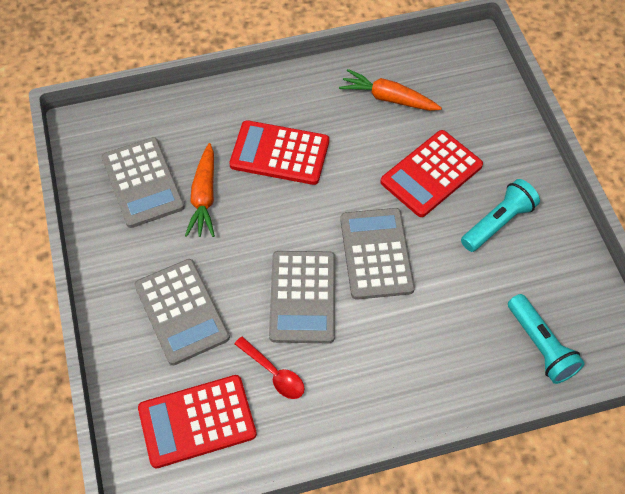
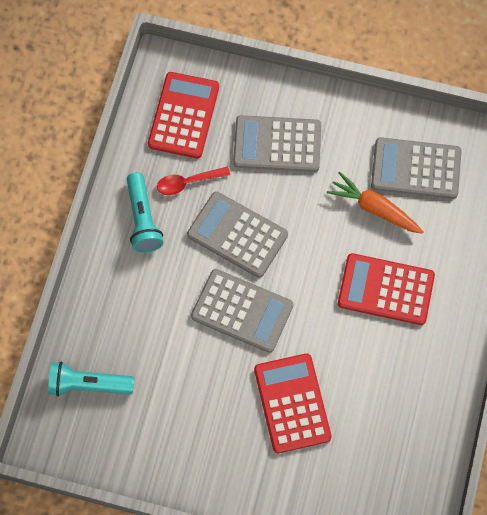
camera: 120 degrees right, 10 degrees up
(279, 153) = (386, 289): red calculator -> red calculator turned 120 degrees counterclockwise
(388, 98) = (395, 417): orange carrot -> none
(498, 223) = (211, 427): turquoise flashlight -> turquoise flashlight (143, 219)

